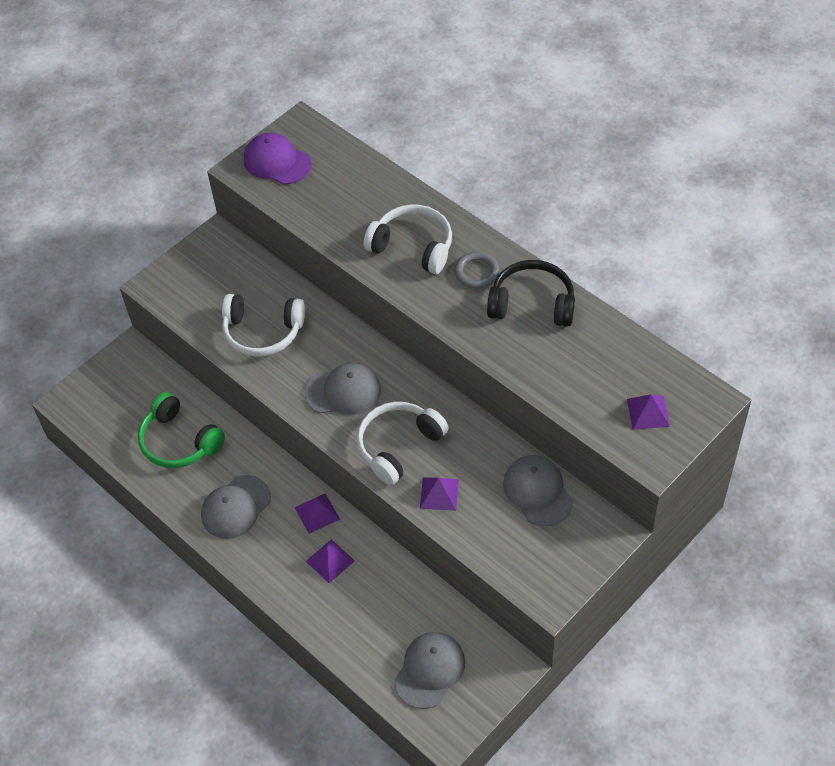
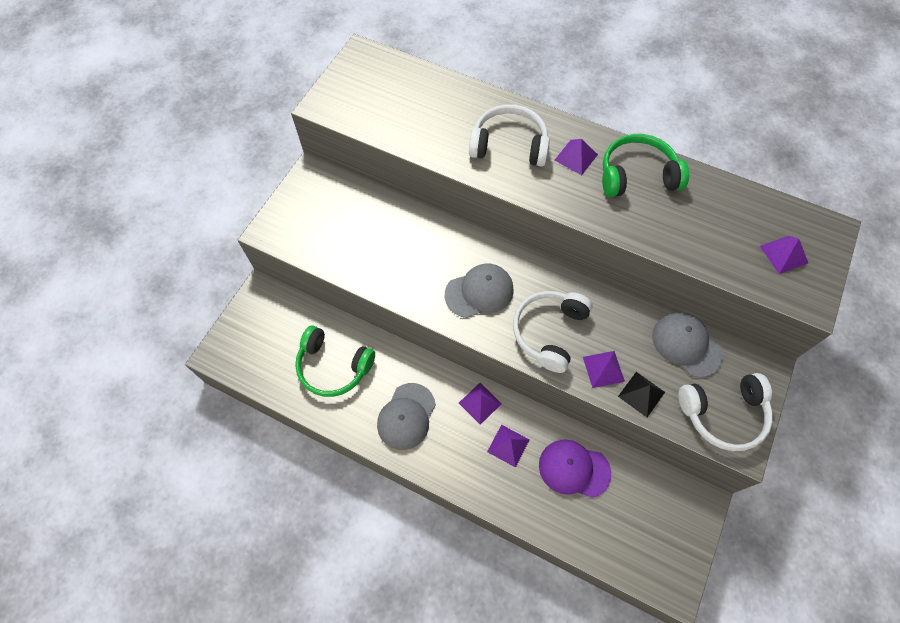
camera: 20 degrees left, 10 degrees up
(263, 332) = (386, 252): white headphones -> white headphones (723, 414)
(277, 162) = (353, 92): purple cap -> purple cap (574, 469)
(429, 670) = (634, 527): grey cap -> none
(467, 526) = (641, 394): none -> black pyramid
(477, 272) = (576, 157): grey ring -> purple pyramid
(532, 304) = (637, 175): black headphones -> green headphones

